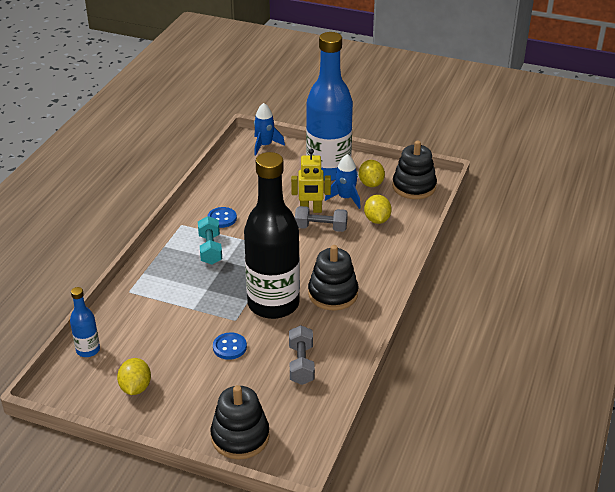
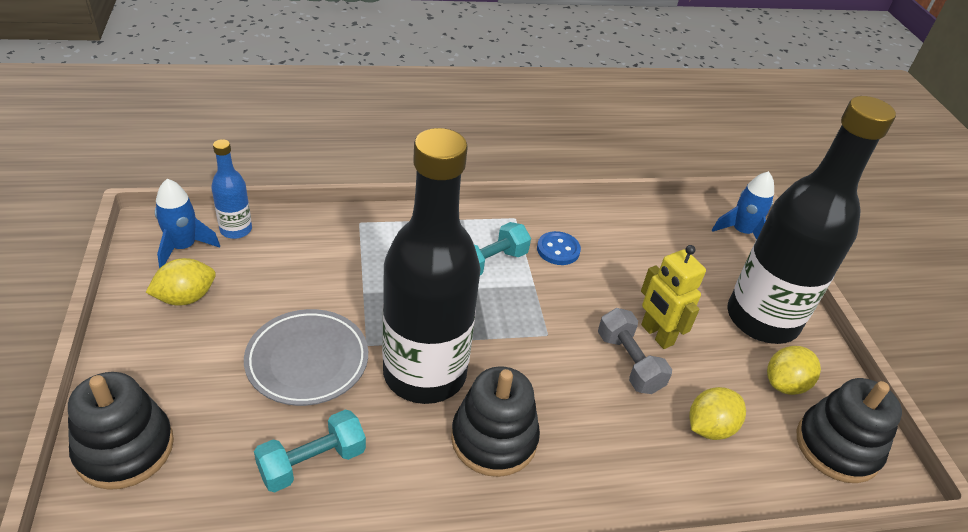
camera: 55 degrees right, 5 degrees up
(229, 347) = (307, 361): blue button -> grey plate
(301, 364) = (312, 462): grey dumbbell -> turquoise dumbbell
(328, 170) = (762, 319): blue bottle -> black bottle
(345, 198) = (721, 365): blue rocket -> blue rocket (183, 247)

